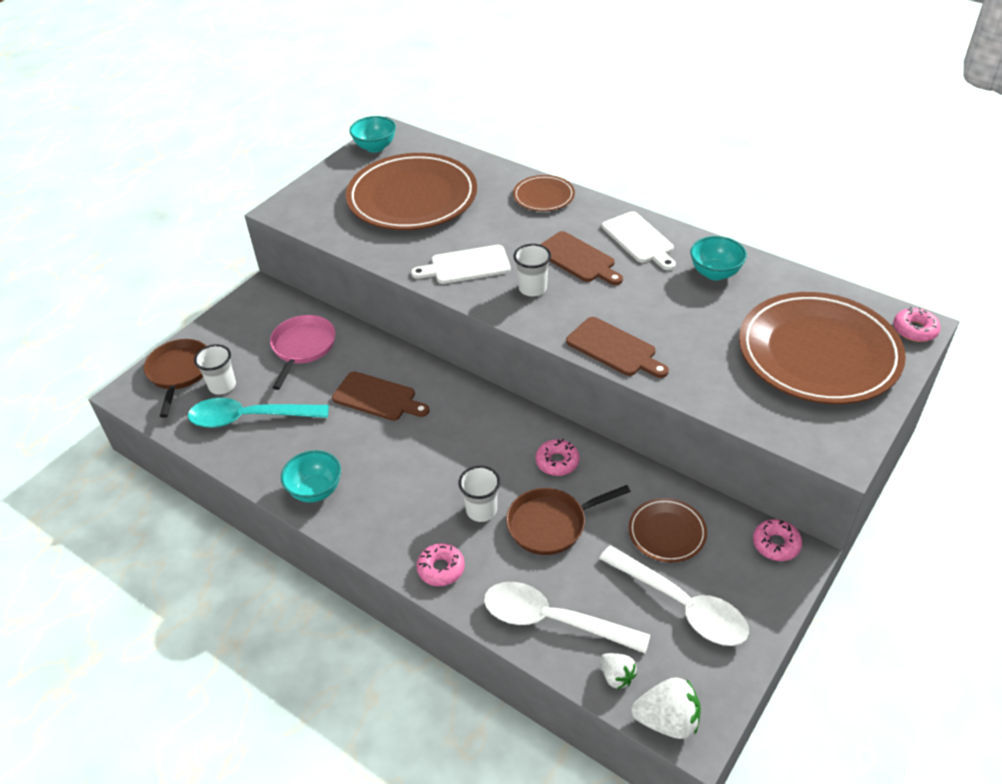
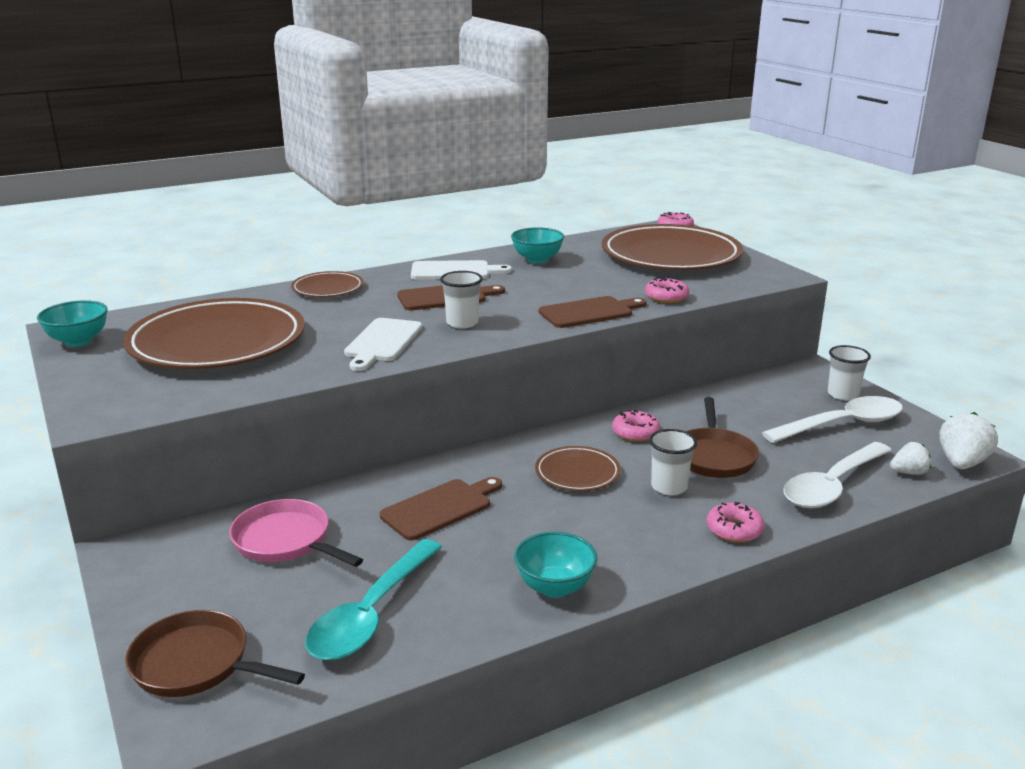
camera: 65 degrees left, 20 degrees down
(222, 386) = (278, 626): white cup -> white cup (843, 394)
(667, 532) = (758, 408): brown plate -> brown plate (577, 473)
(776, 544) = (798, 372): pink donut -> pink donut (666, 297)

